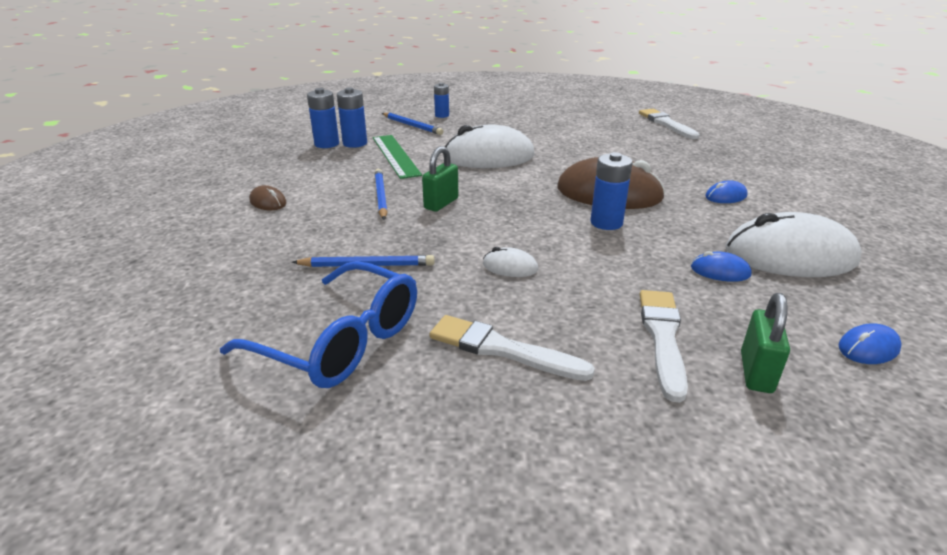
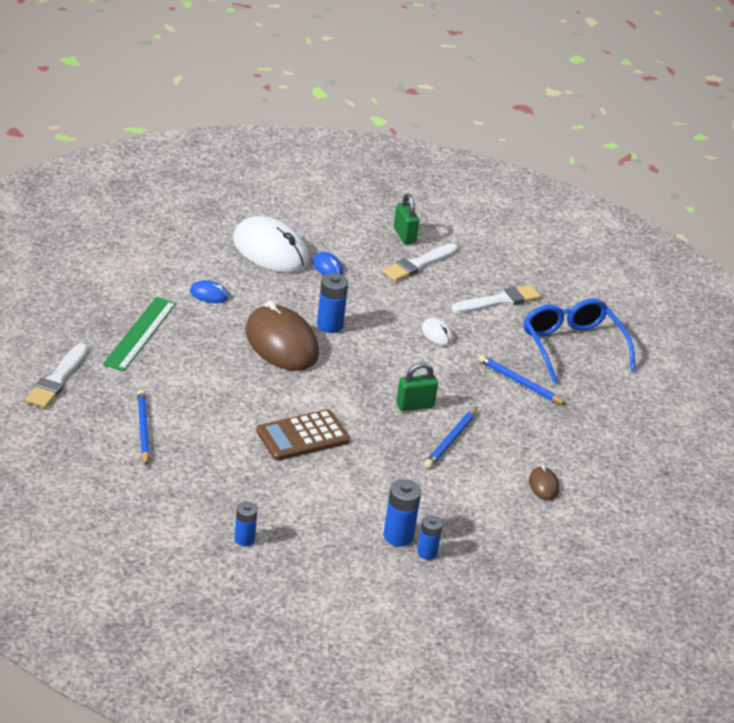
camera: 145 degrees left, 5 degrees up
(327, 144) = (427, 552): blue battery -> blue battery, size x0.66
(395, 155) = (381, 489): green ruler -> green ruler (140, 333)
(412, 126) = (303, 536): blue pencil -> blue pencil (143, 429)
(489, 157) = (302, 436): white mouse -> brown calculator
(502, 349) = (499, 301): white brush -> white brush turned 90 degrees counterclockwise
(756, 372) = (404, 235): green padlock -> green padlock turned 75 degrees counterclockwise
(868, 348) = (338, 214): blue mouse -> none

